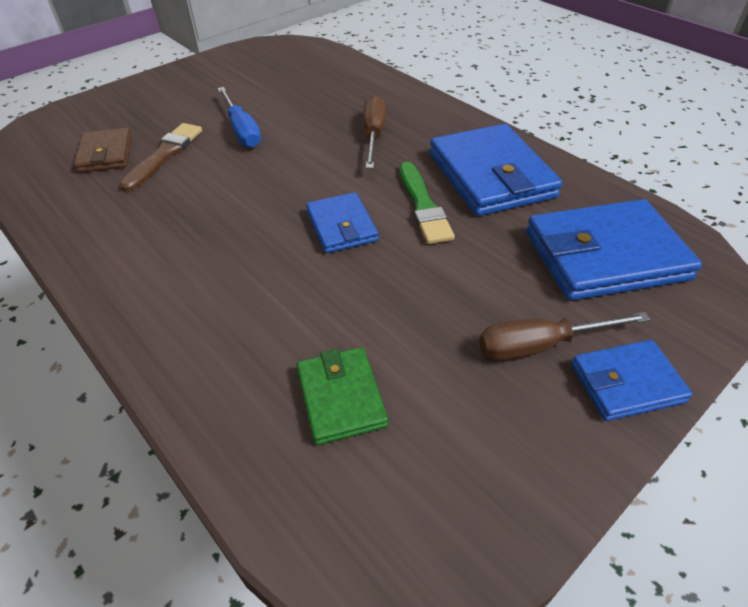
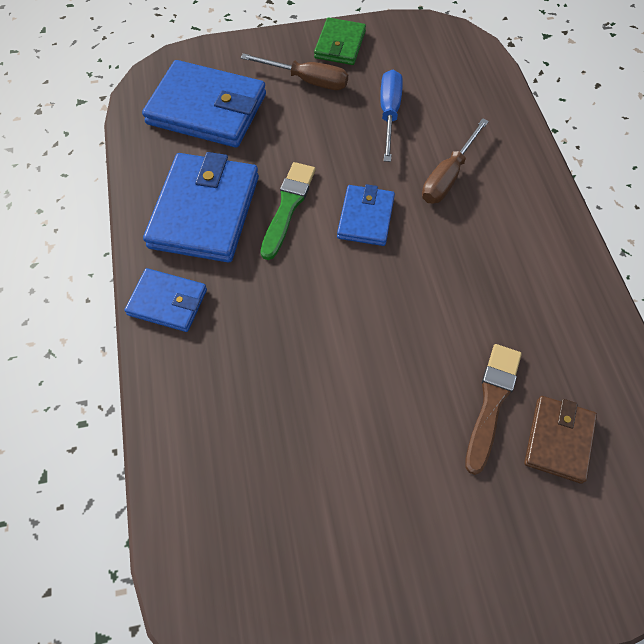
camera: 150 degrees left, 15 degrees up
(164, 155) = (491, 402): brown brush -> brown brush turned 150 degrees clockwise
(242, 130) = (392, 406): blue screwdriver -> blue screwdriver (389, 113)
(340, 397) = (438, 103): green wallet -> green wallet (340, 45)
(373, 135) = (260, 319): brown screwdriver -> brown screwdriver (448, 176)
(626, 383) = (284, 47): blue wallet -> blue wallet (167, 302)

